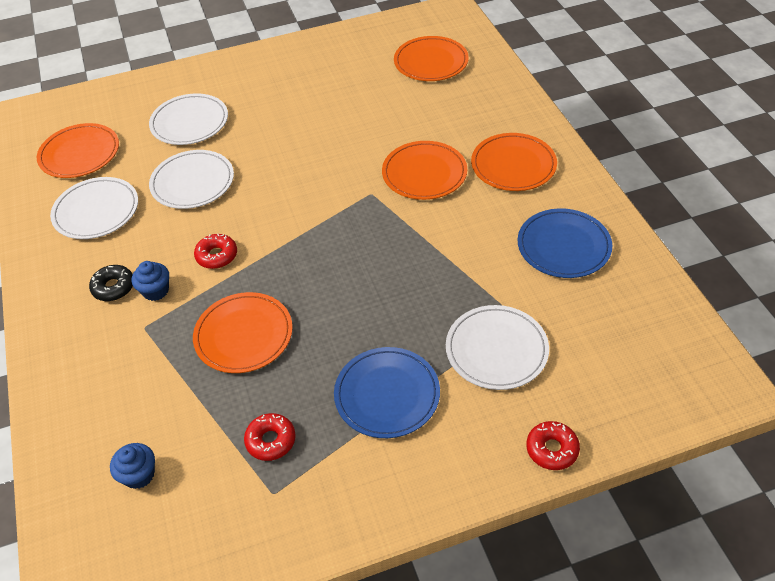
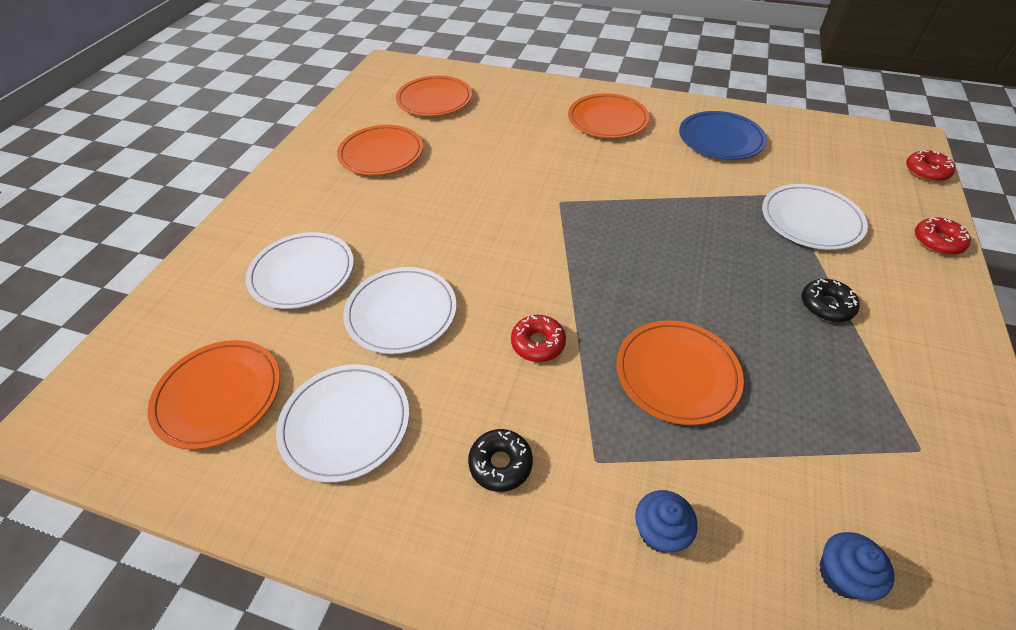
camera: 55 degrees left, 0 degrees up
(156, 291) = (544, 422): blue cupcake -> blue cupcake (659, 531)
(271, 440) = (844, 418): red donut -> red donut (926, 171)
(387, 394) = (826, 306): blue plate -> black donut
(424, 173) = (567, 163): orange plate -> orange plate (381, 154)

